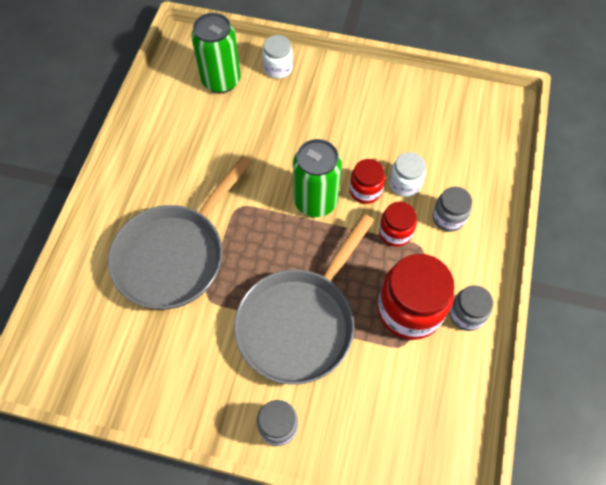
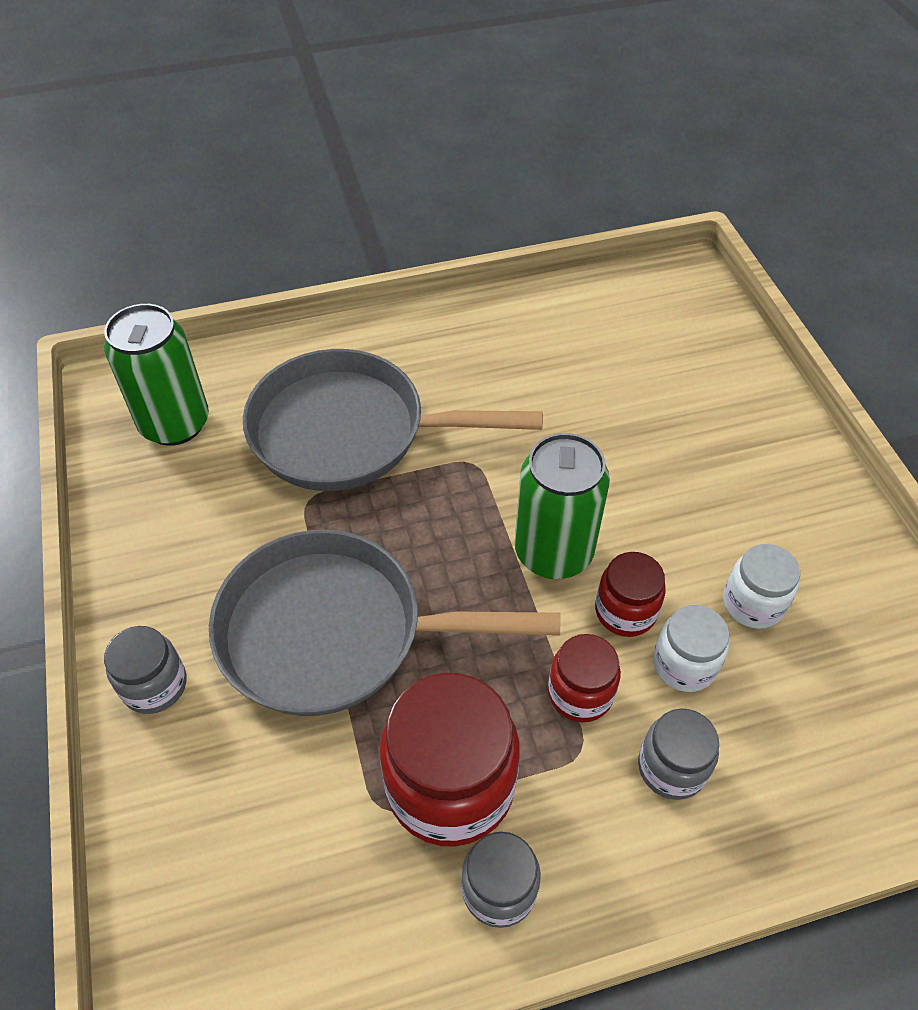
camera: 60 degrees right, 10 degrees down
(221, 80) = (662, 340): green can -> green can (175, 424)
(278, 68) = (745, 391): white jar -> white jar (752, 603)

